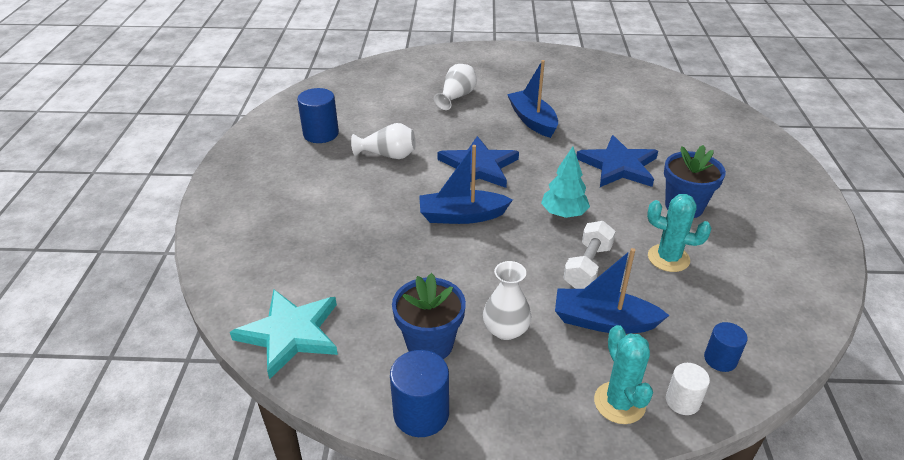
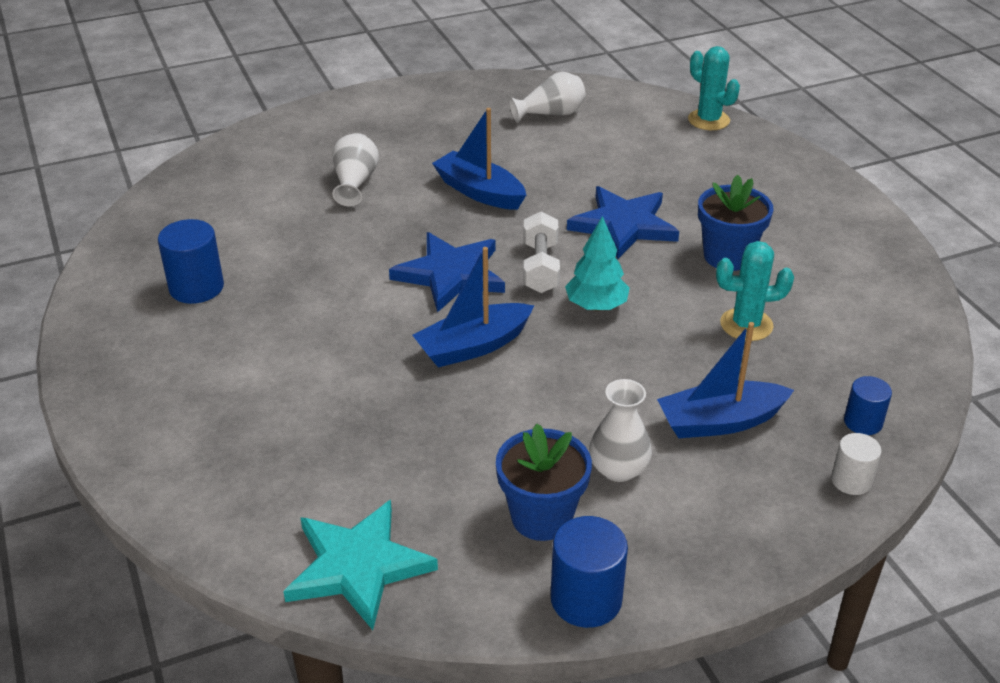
camera: 25 degrees left, 0 degrees up
(388, 155) = (317, 292): white vase -> white vase (551, 114)
(587, 266) = (663, 363): white dumbbell -> white dumbbell (540, 267)
(619, 403) = (790, 506): turquoise cactus -> turquoise cactus (708, 120)

